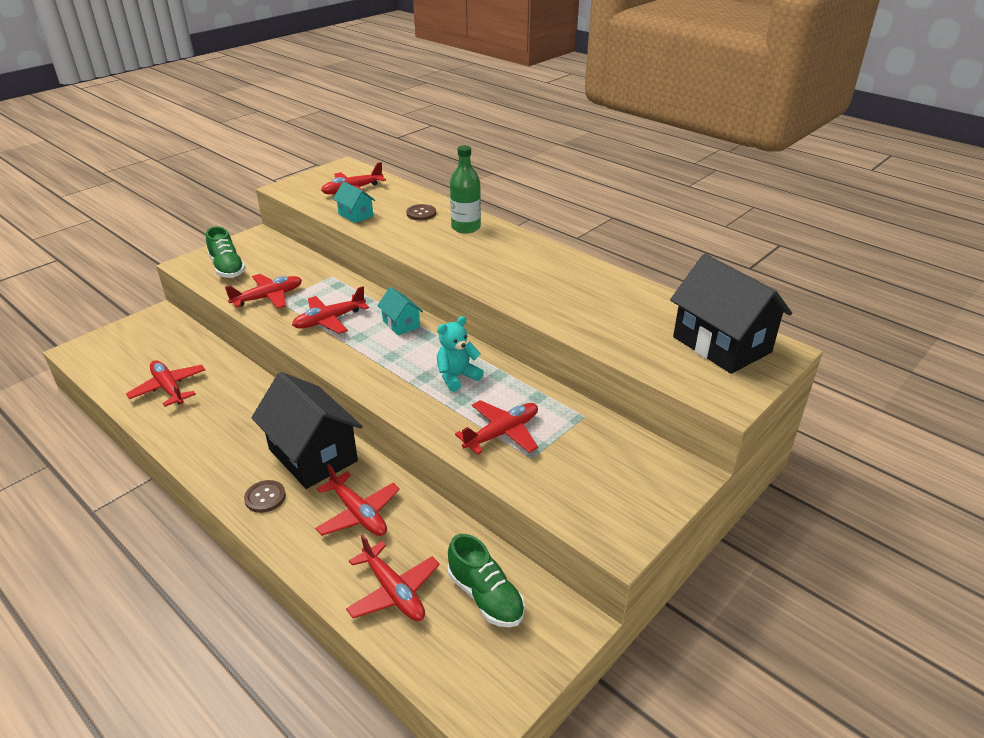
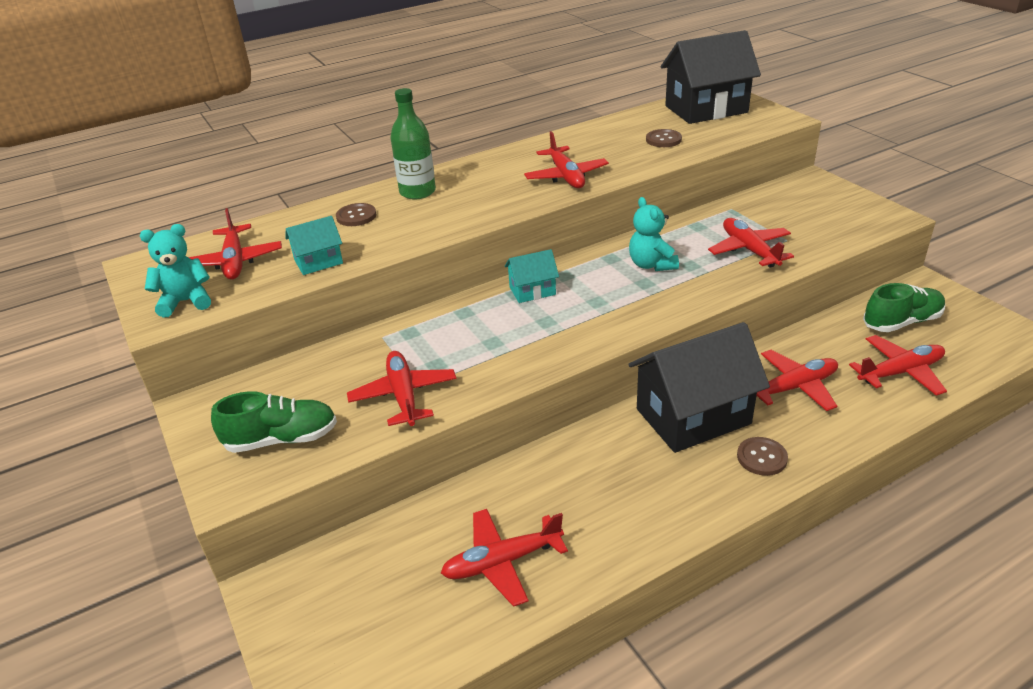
camera: 70 degrees left, 0 degrees up
(304, 189) = (186, 302): none -> turquoise teddy bear
(329, 320) = (496, 343): red plane -> red plane (566, 176)
(623, 325) = (663, 140): none -> brown button

